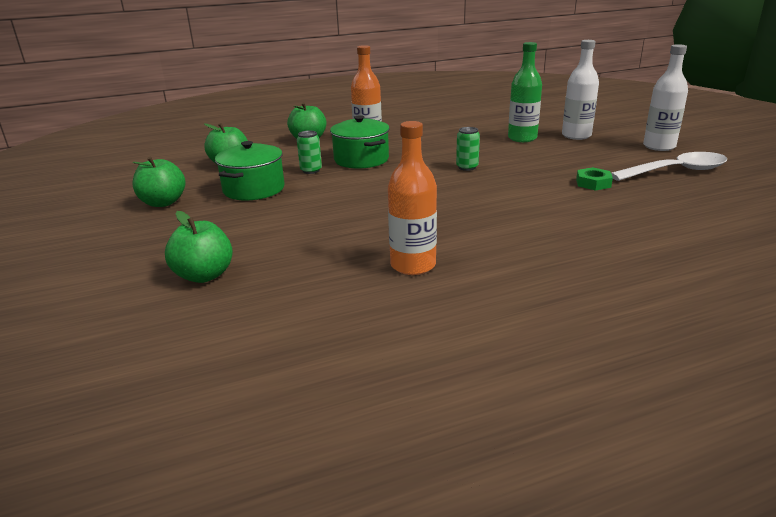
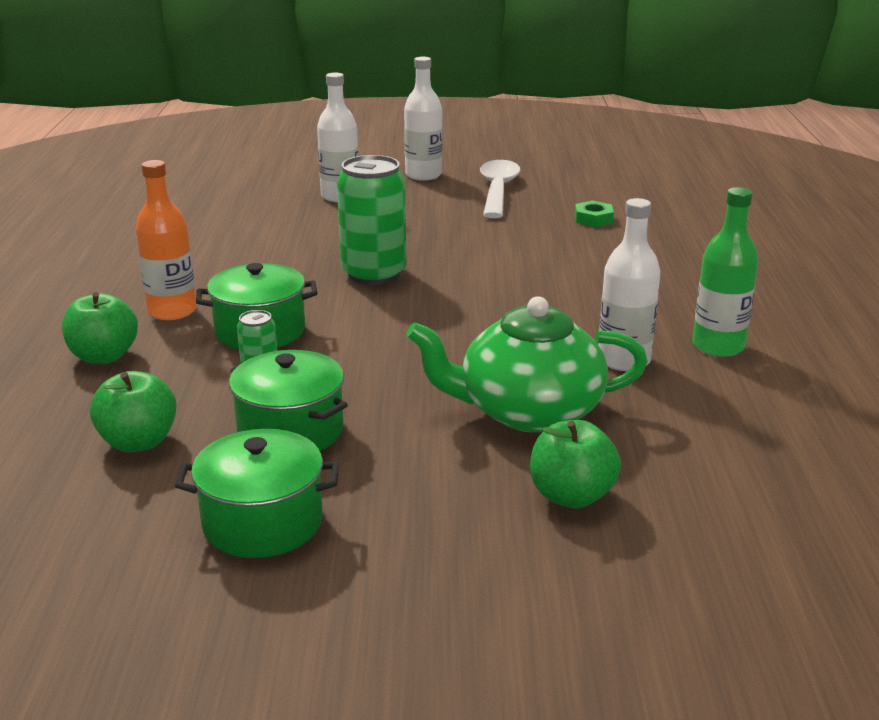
camera: 70 degrees left, 0 degrees up
(163, 203) = (263, 522): green apple -> green pot
(309, 244) = (528, 411): none -> green teapot
(413, 265) = (623, 360): orange bottle -> white bottle
(467, 167) = (374, 274): green can -> green can, size x2.11
(522, 138) = (310, 222): green bottle -> green bottle (718, 346)
(593, 183) = (491, 229): green nut -> green nut (593, 219)

